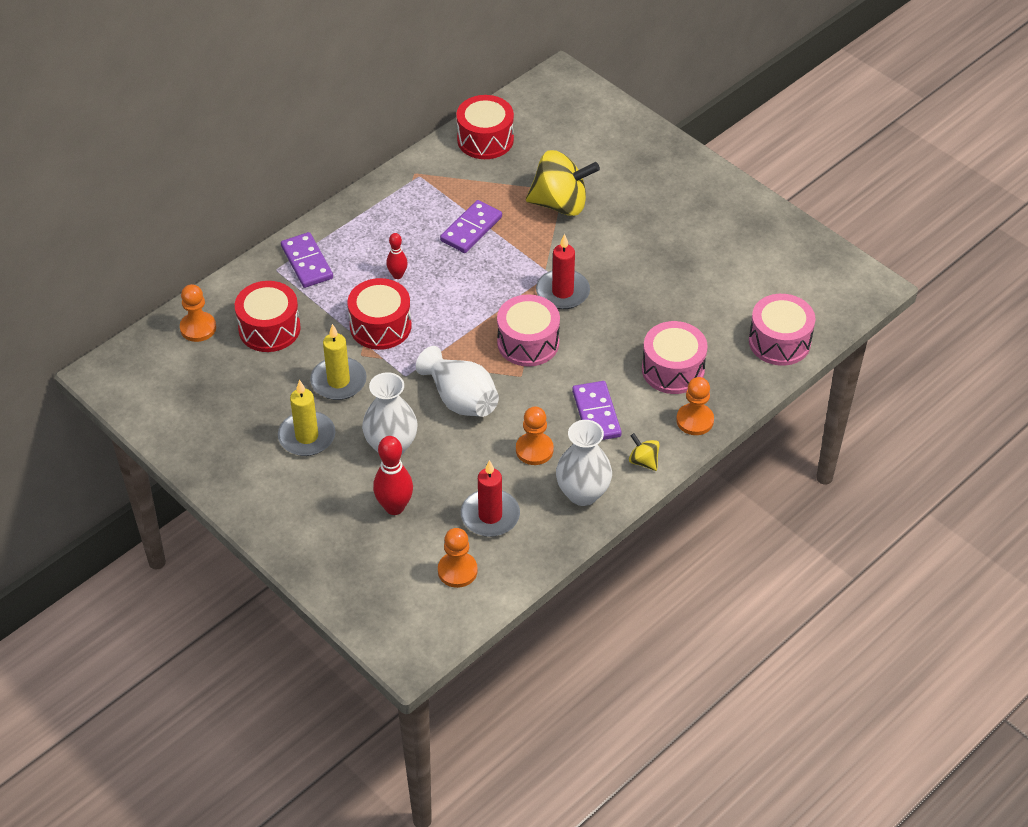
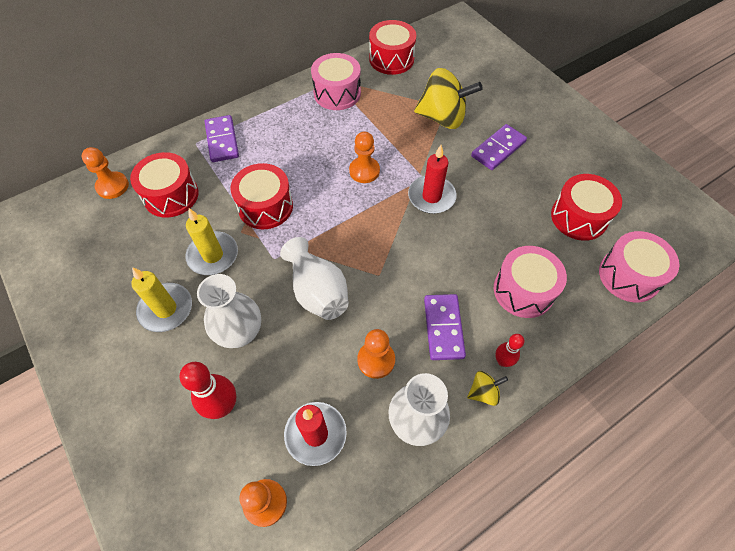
camera: 10 degrees right, 10 degrees up
(397, 275) = (293, 162): red bowling pin -> red bowling pin (502, 361)
(471, 229) = (364, 130): purple domino -> purple domino (498, 149)
(528, 343) = (392, 242): pink drum -> pink drum (337, 93)
(643, 461) = (483, 392): yellow spinning top -> yellow spinning top turned 105 degrees clockwise
(695, 420) = (540, 351): orange pawn -> orange pawn (364, 171)
(725, 292) = (579, 217): none -> red drum

